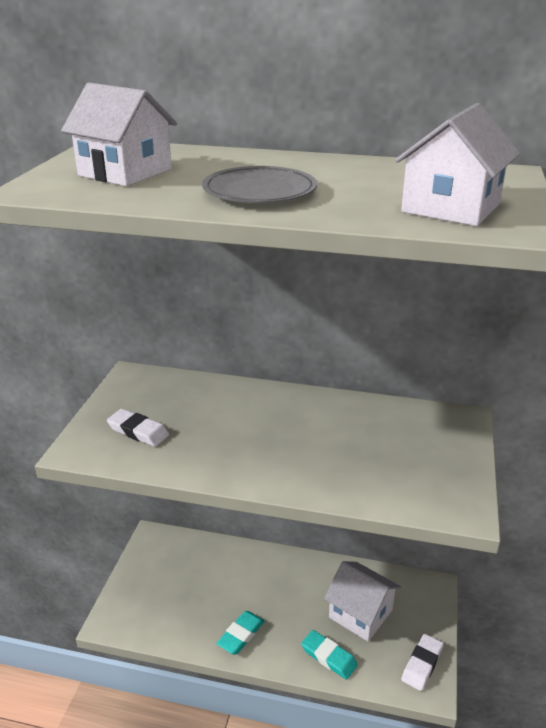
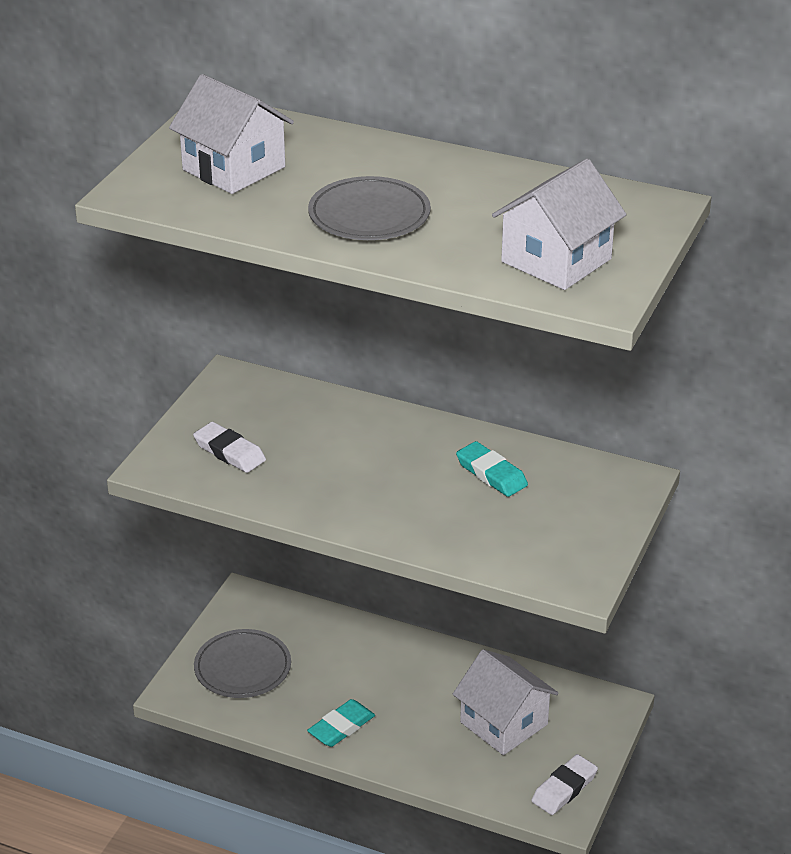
camera: 10 degrees right, 5 degrees up
(158, 594) = (242, 668): none -> grey plate
(328, 657) = (447, 765): turquoise eraser -> turquoise eraser (491, 474)

